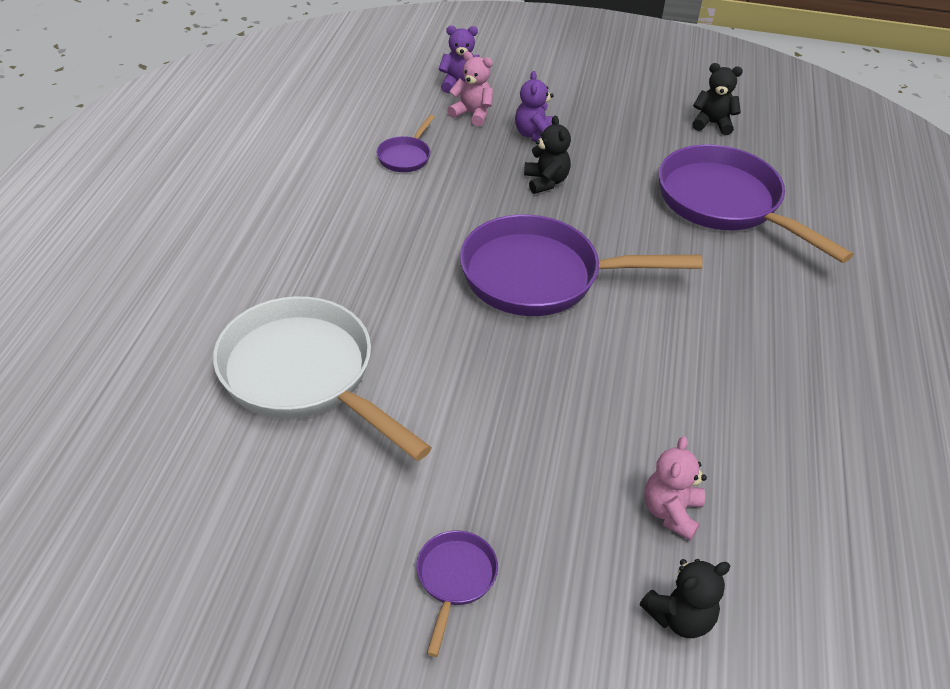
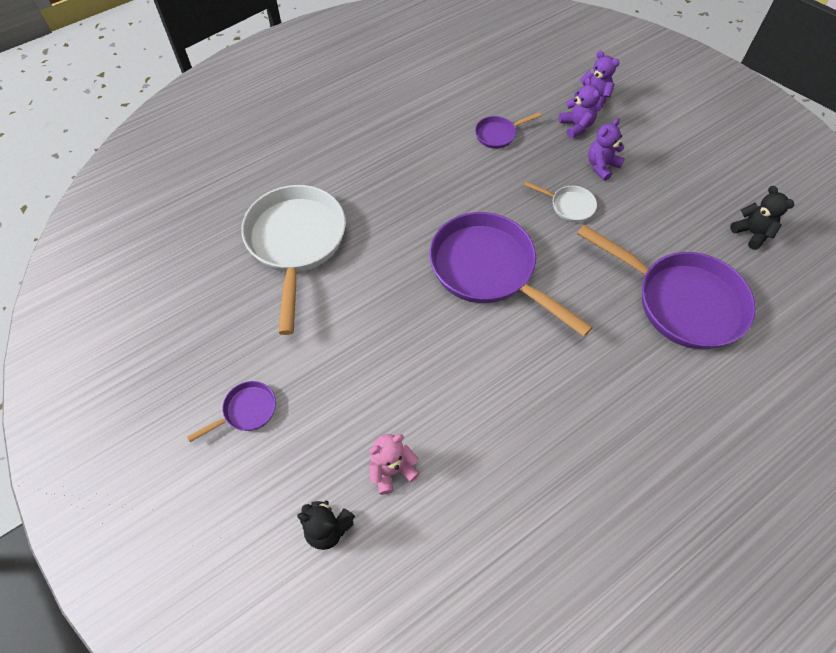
camera: 45 degrees right, 15 degrees up
(472, 114) = (576, 126): pink teddy bear -> purple teddy bear
(546, 182) = (569, 206): black teddy bear -> white pan
(725, 204) = (681, 301): purple pan -> purple pan turned 120 degrees clockwise

